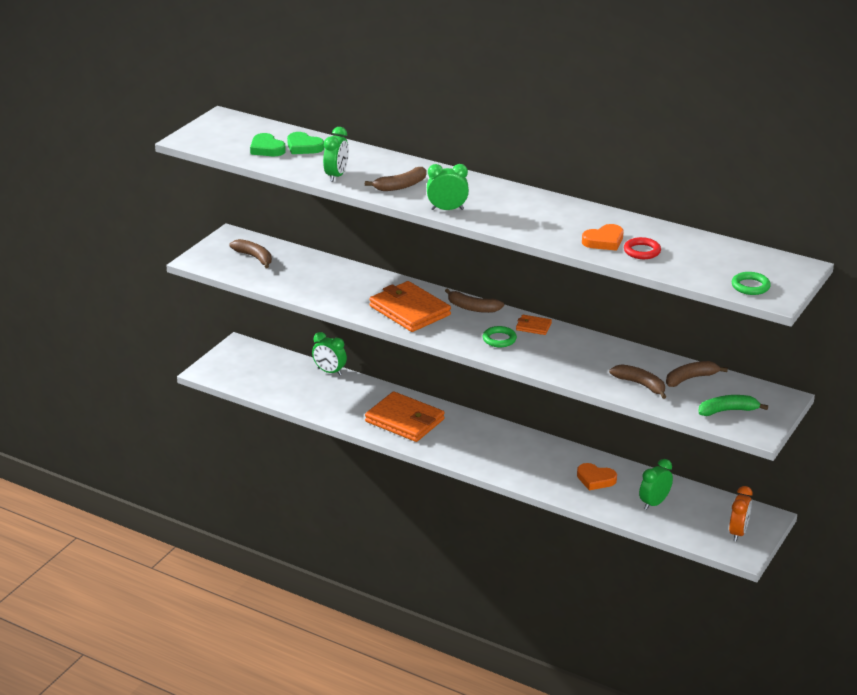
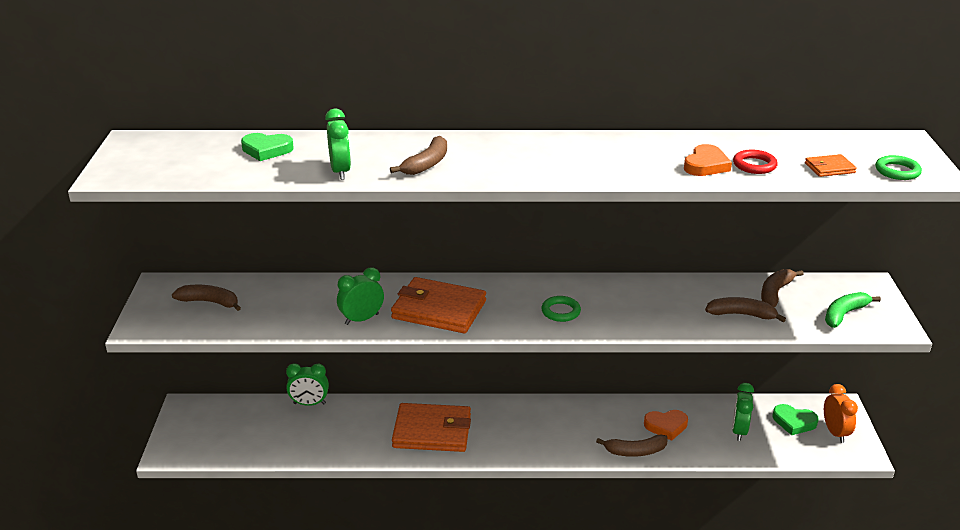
camera: 30 degrees left, 0 degrees up
(266, 149) = (223, 162): green heart -> green heart (794, 422)
(447, 209) = (507, 176): green clock -> green clock (362, 319)
(472, 308) = (499, 286): brown banana -> brown banana (635, 451)
(533, 327) = (578, 287): orange wallet -> orange wallet (829, 168)

